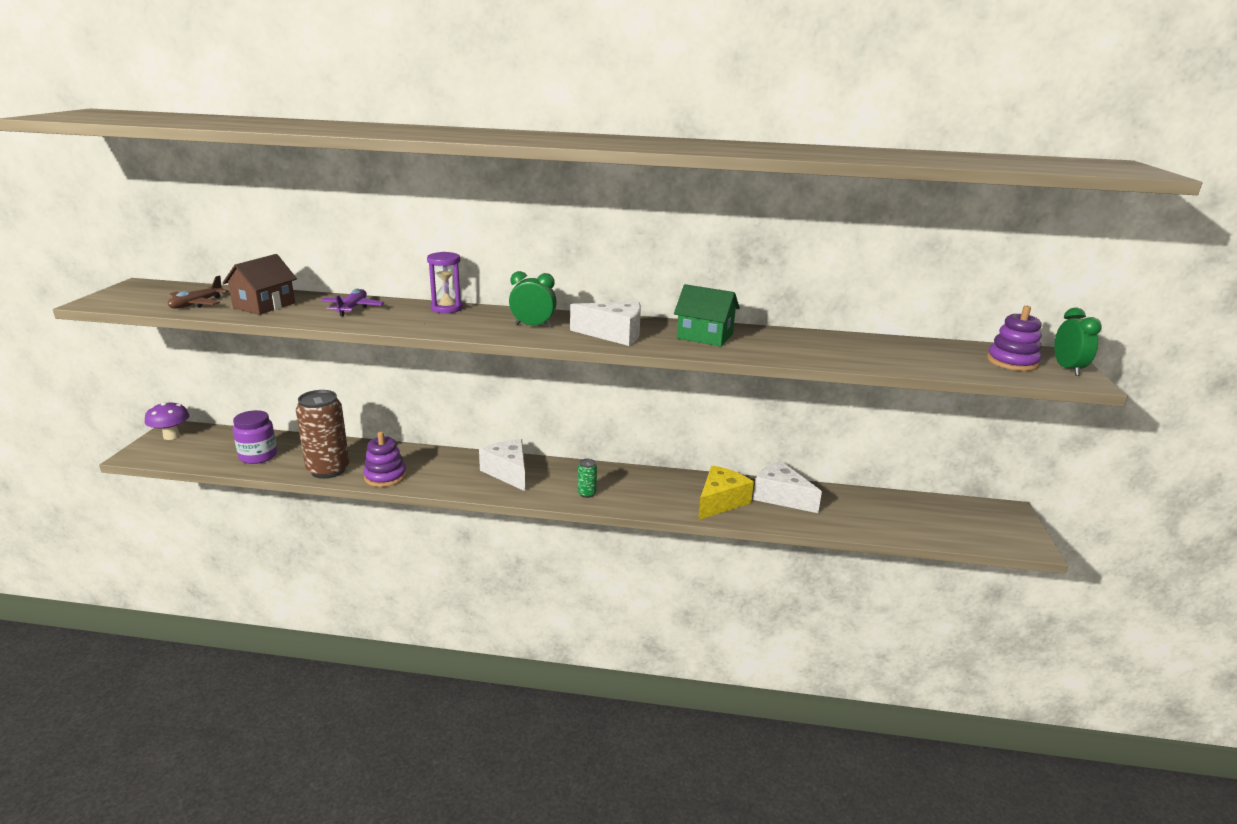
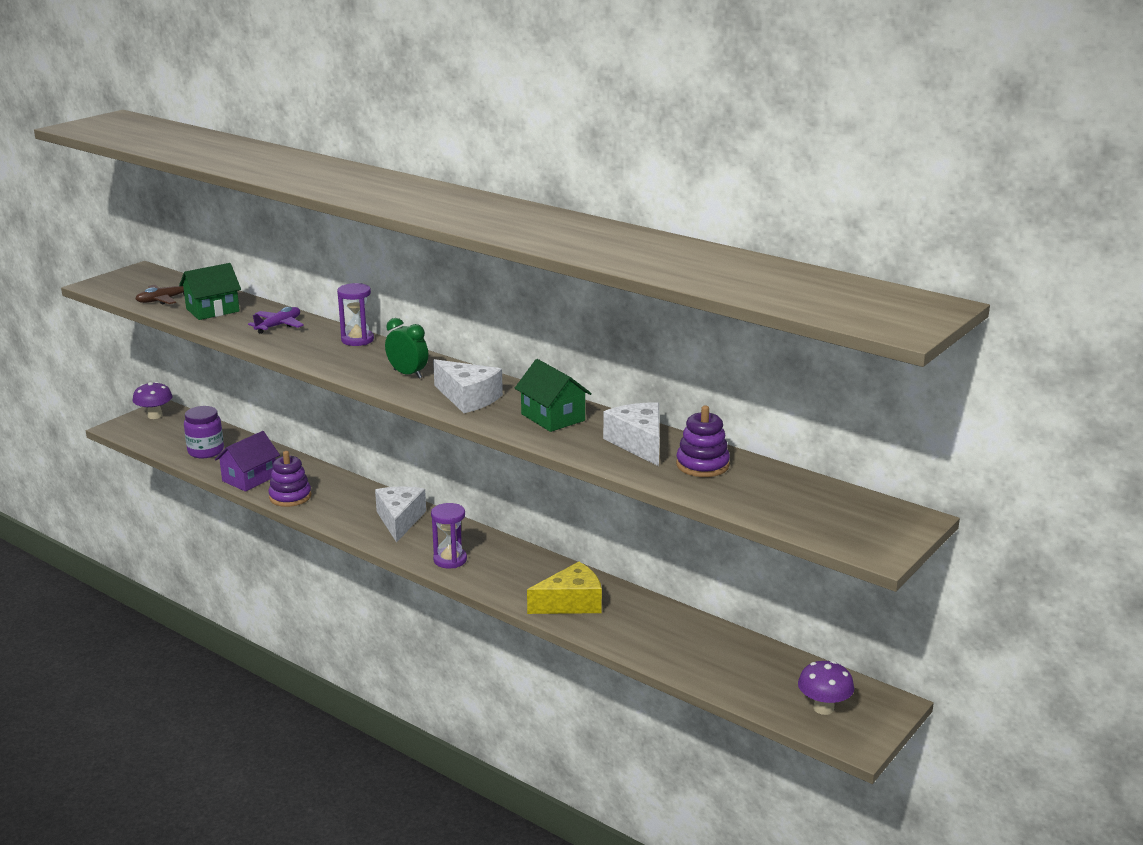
camera: 30 degrees right, 0 degrees up
(264, 305) = (212, 310): brown house -> green house
(328, 470) = (249, 478): brown can -> purple house
(587, 493) = (450, 560): green can -> purple hourglass
(781, 497) = (641, 616): white cheese -> white cheese (639, 443)
(978, 527) = (823, 708): none -> purple mushroom
(1012, 362) = (837, 515): purple stacking toy -> purple stacking toy (702, 465)
(1067, 369) = (889, 537): green clock -> none

